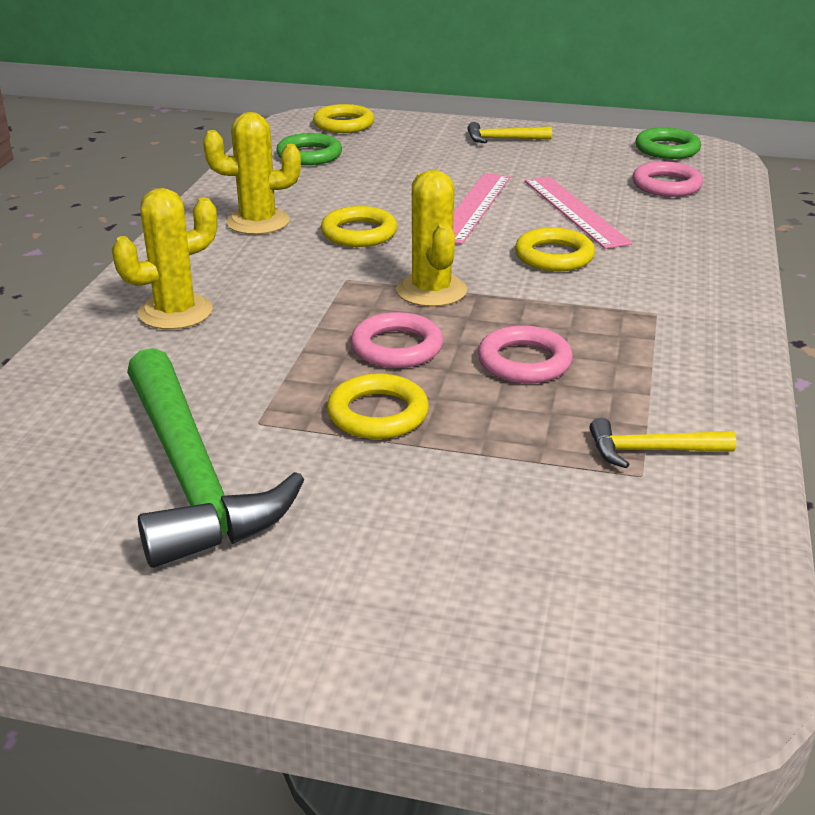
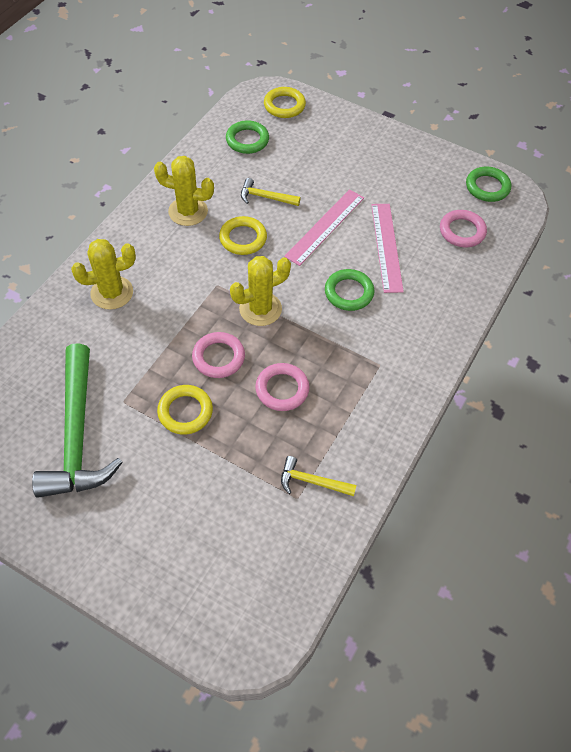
camera: 15 degrees right, 25 degrees up
(431, 291) = (260, 309): yellow cactus -> yellow cactus turned 60 degrees clockwise
(502, 139) = (381, 149): yellow hammer -> yellow hammer (265, 197)
(554, 256) = (349, 292): yellow ring -> green ring

